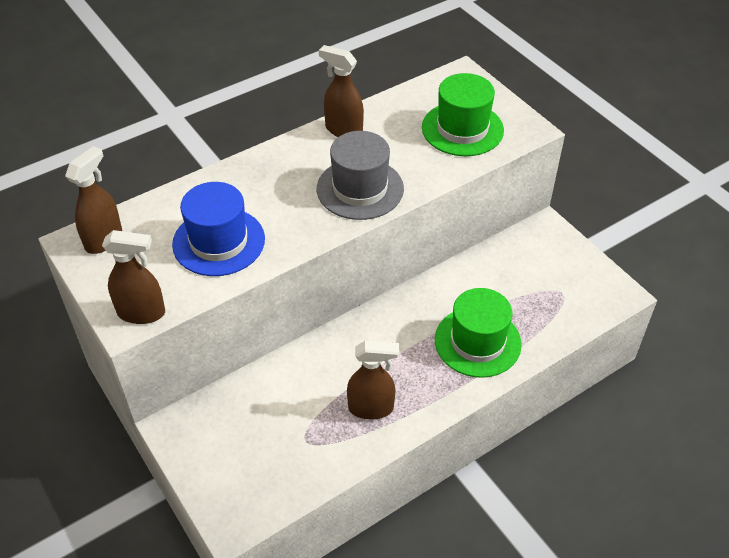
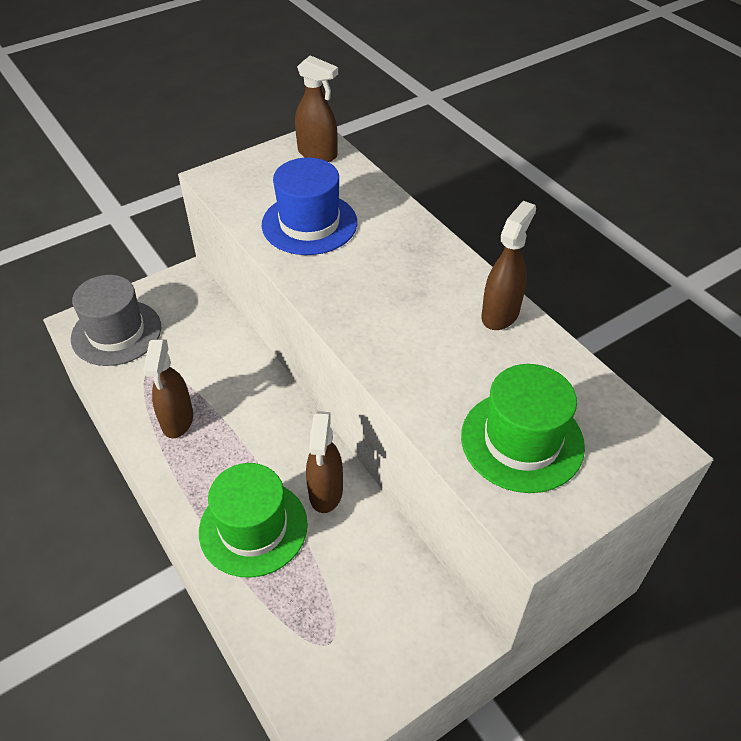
camera: 90 degrees right, 0 degrees up
(142, 313) = (223, 184): brown spray bottle -> brown spray bottle (326, 492)
(360, 189) = (391, 330): grey hat -> grey hat (116, 333)

